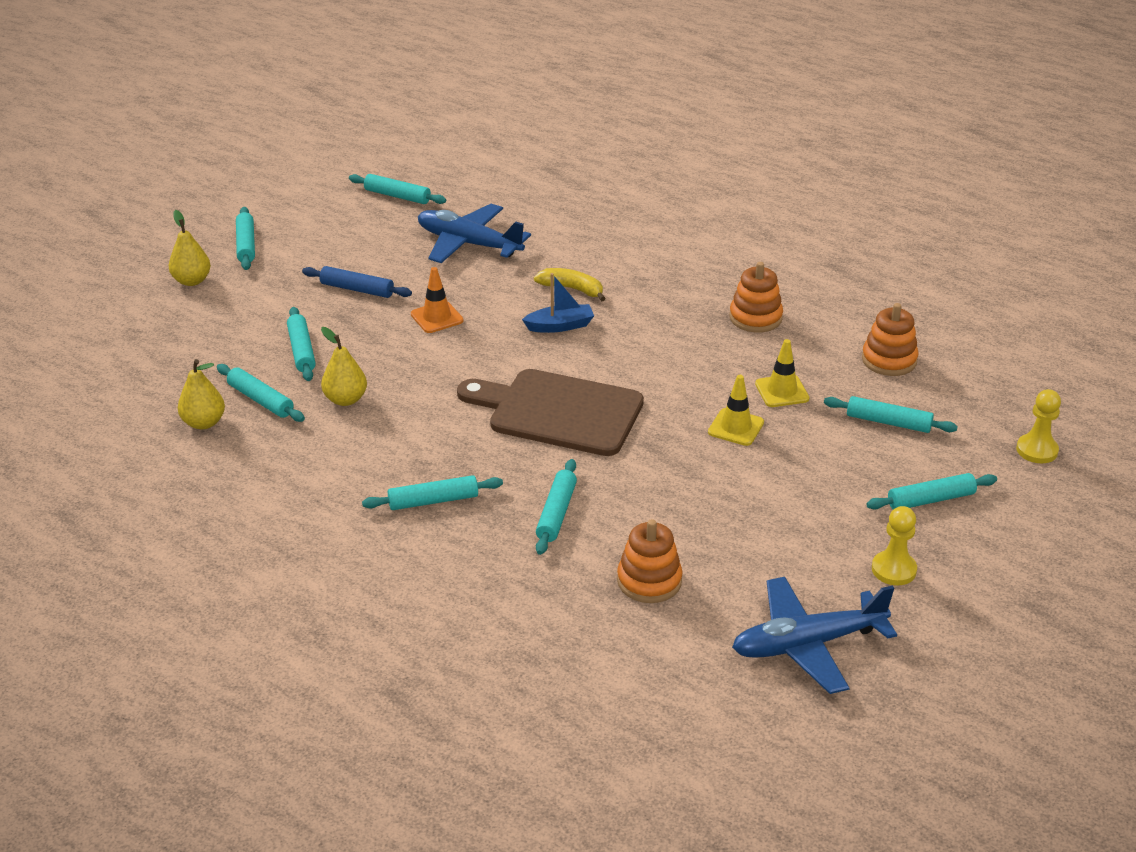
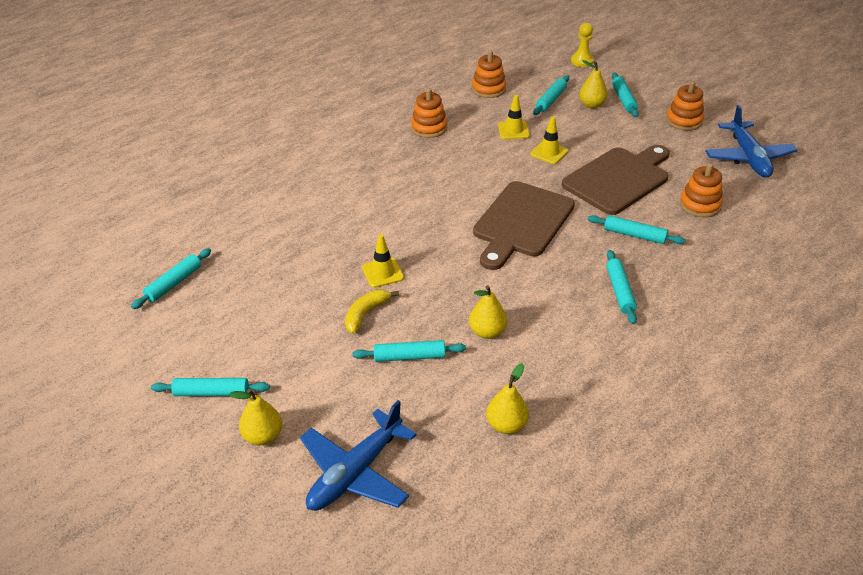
camera: 80 degrees left, 5 degrees up
(260, 400) = (478, 385): turquoise rolling pin -> none
(357, 289) = (323, 317): blue rolling pin -> none
(437, 317) = (382, 273): orange traffic cone -> yellow traffic cone
(468, 244) = (277, 247): blue plane -> blue plane (355, 472)
(560, 326) = (414, 211): blue boat -> none
(572, 289) = (366, 200): yellow banana -> yellow banana (366, 314)
(690, 497) = (619, 179): none -> brown cutting board
(893, 570) = (684, 121): yellow pawn -> orange stacking toy
(894, 465) = (591, 105): none -> yellow pear

